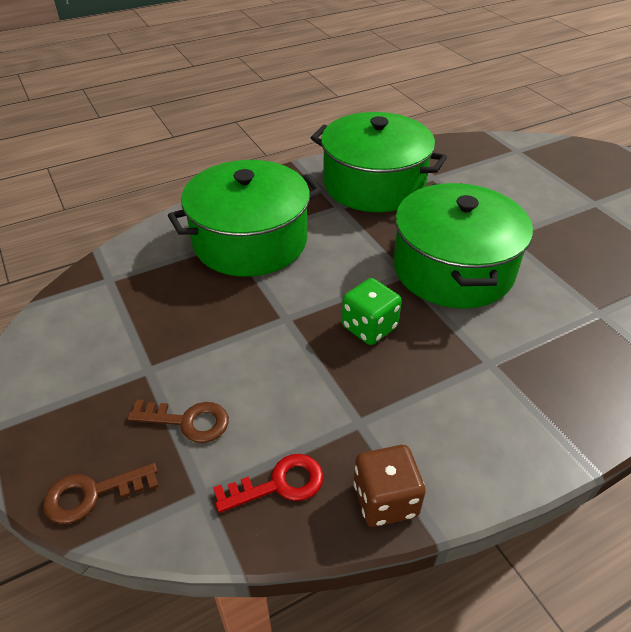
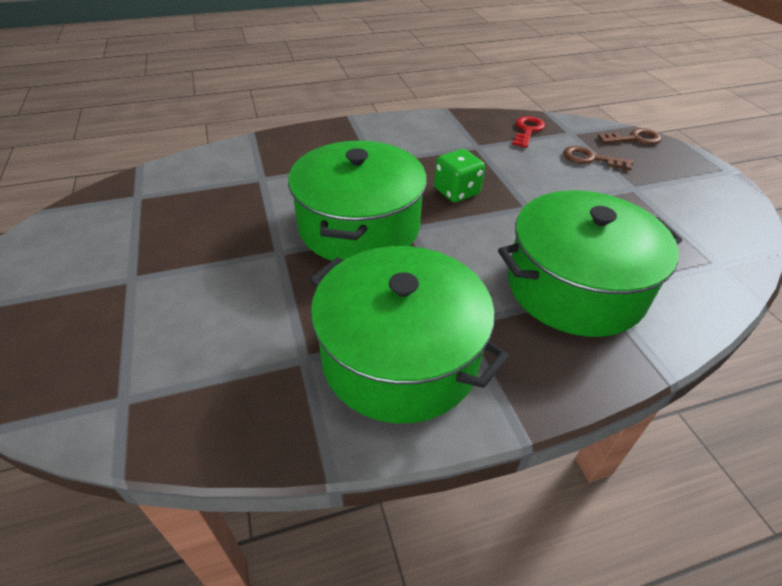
camera: 170 degrees left, 0 degrees up
(278, 484) = (527, 130): red key -> red key turned 120 degrees clockwise
(385, 500) = (469, 120): brown dice -> none

